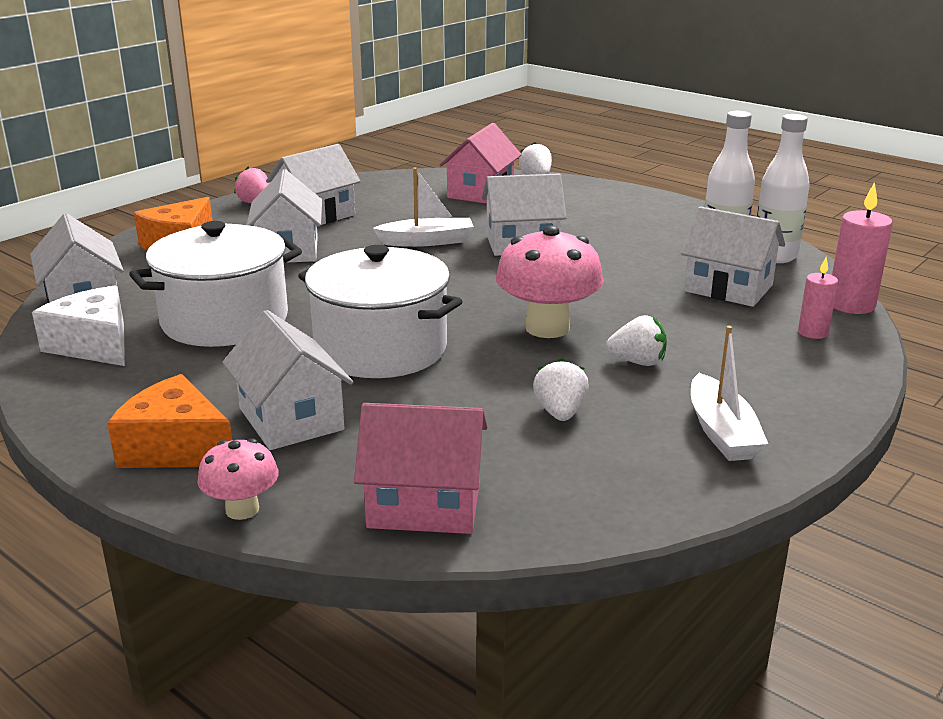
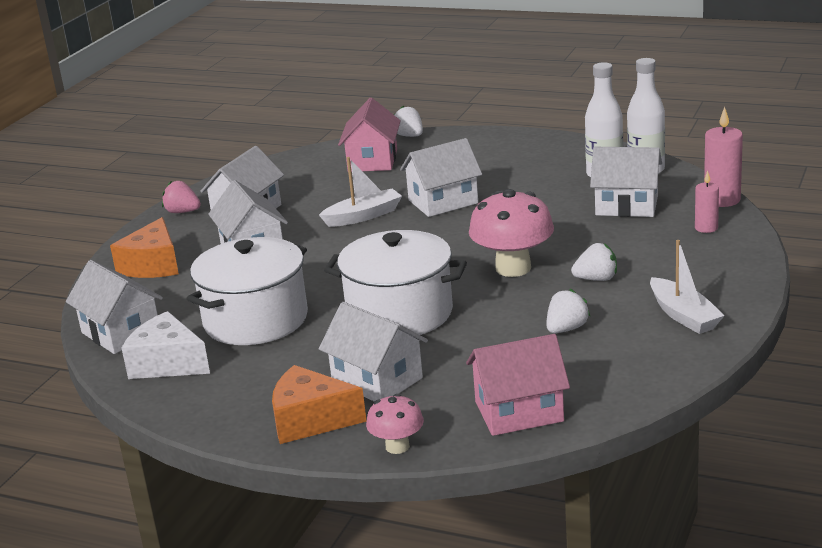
camera: 15 degrees left, 0 degrees up
(560, 413) = (566, 329): white strawberry -> white strawberry turned 60 degrees clockwise

